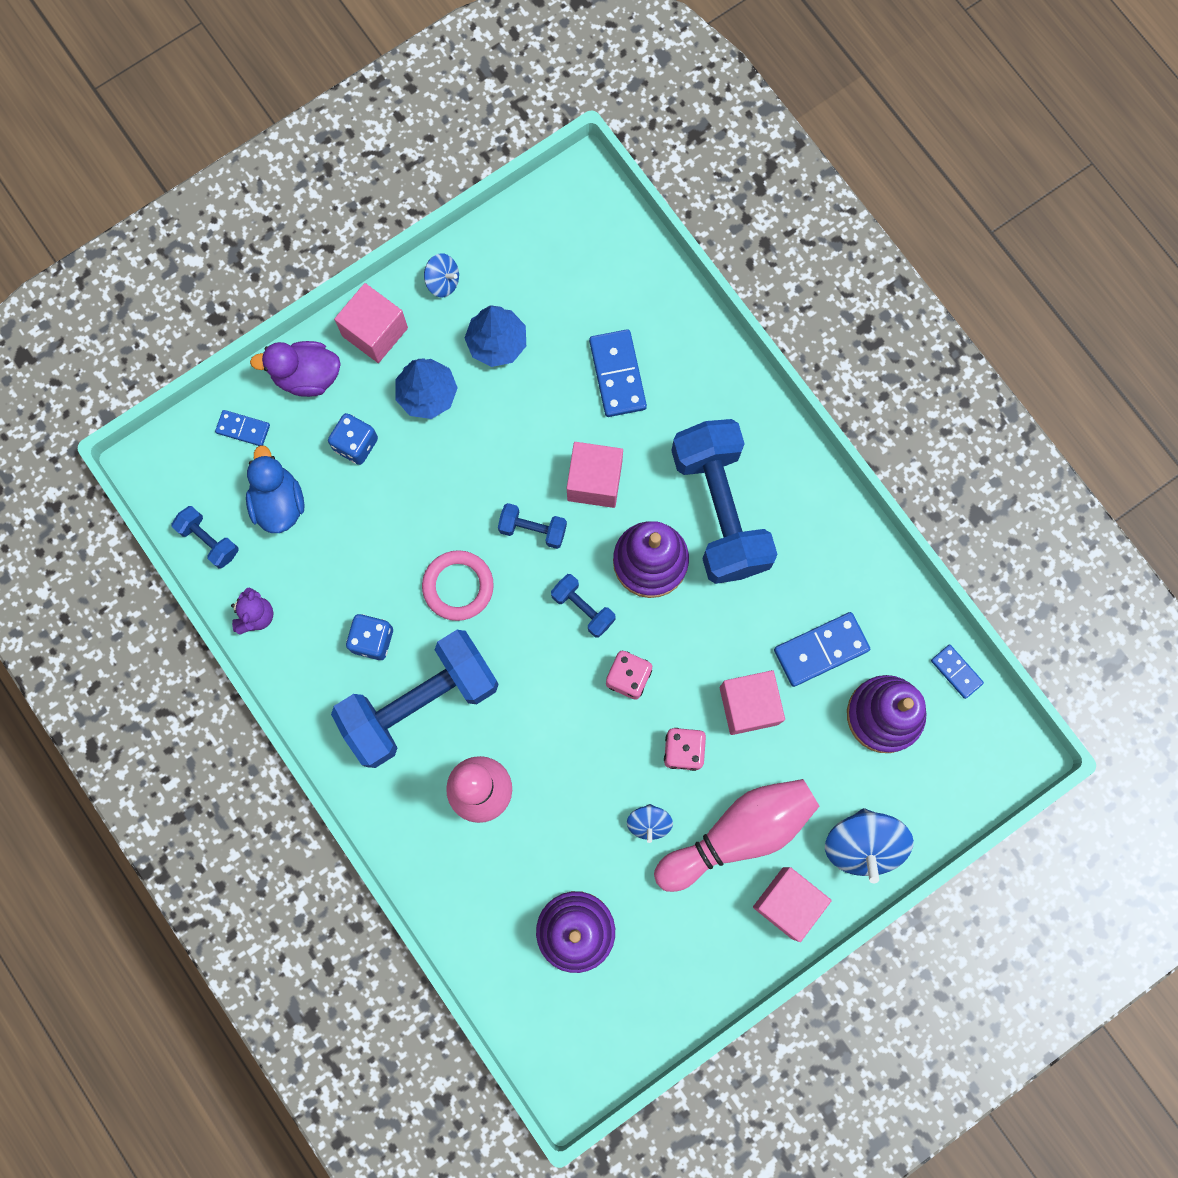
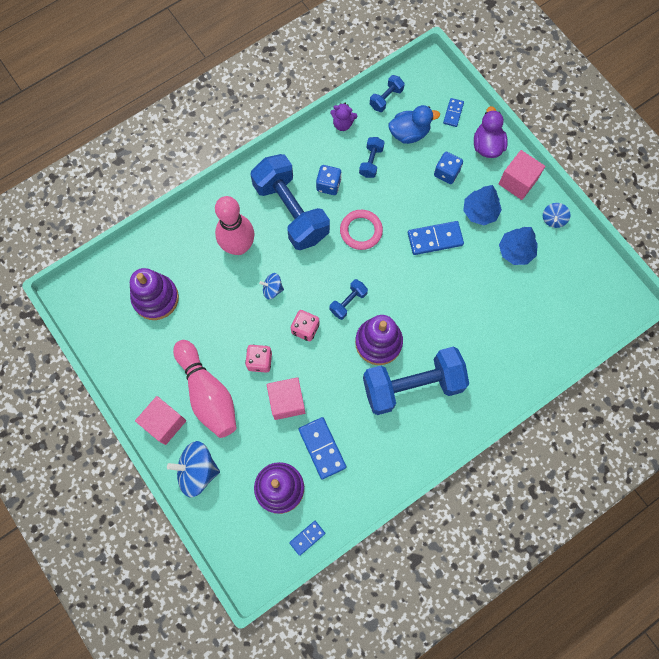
camera: 90 degrees right, 5 degrees down
(533, 529) = (397, 273): blue dumbbell -> blue dumbbell (371, 162)
(594, 481) = (429, 309): pink cube -> none
(617, 375) = (499, 323): blue domino -> blue domino (435, 239)
(649, 823) = (216, 340): blue spinning top -> blue spinning top (272, 289)

